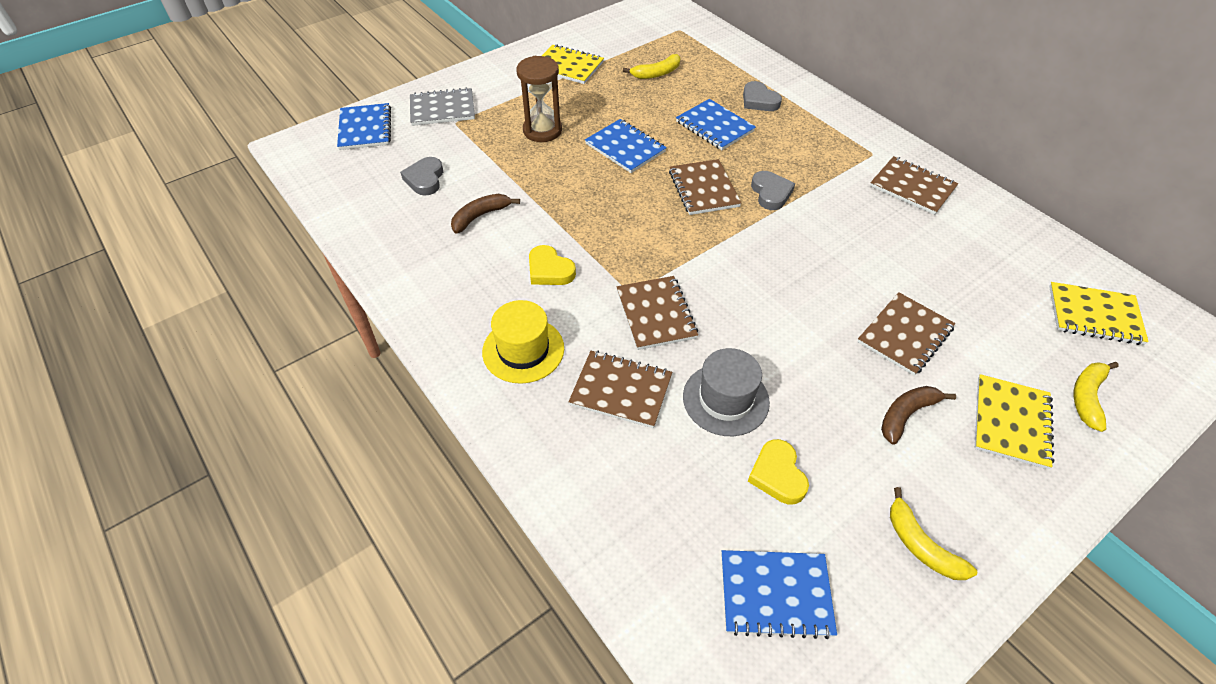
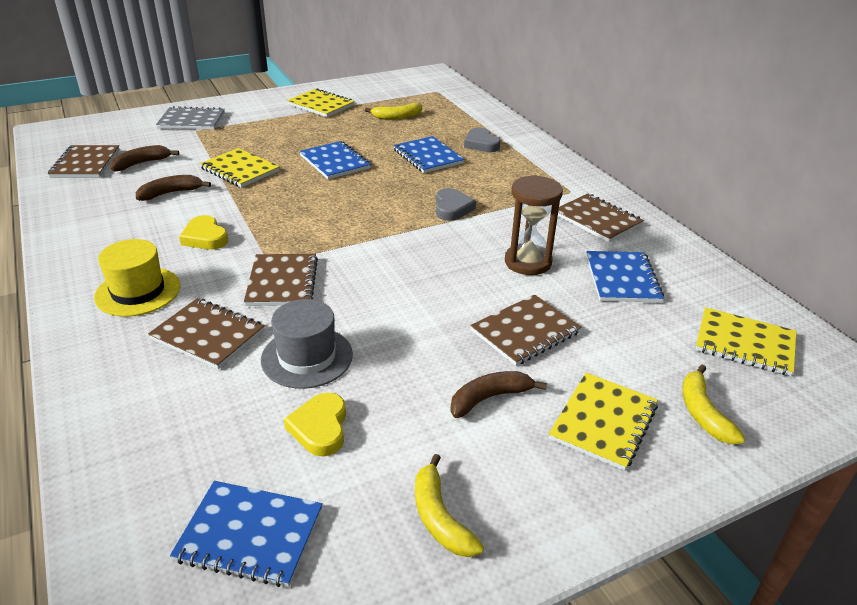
camera: 10 degrees right, 15 degrees down
(365, 128) = (117, 126): blue notebook -> blue notebook (622, 279)
(425, 179) = (141, 163): grey heart -> brown banana
(533, 173) = (240, 170): none -> yellow notebook
(542, 130) = (268, 143): brown hourglass -> brown hourglass (528, 262)
(703, 189) = (389, 198): brown notebook -> brown notebook (85, 164)
(1087, 397) = (703, 413): yellow banana -> yellow banana turned 45 degrees counterclockwise

